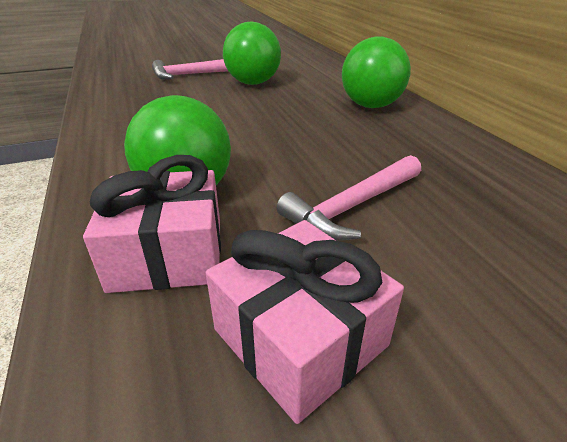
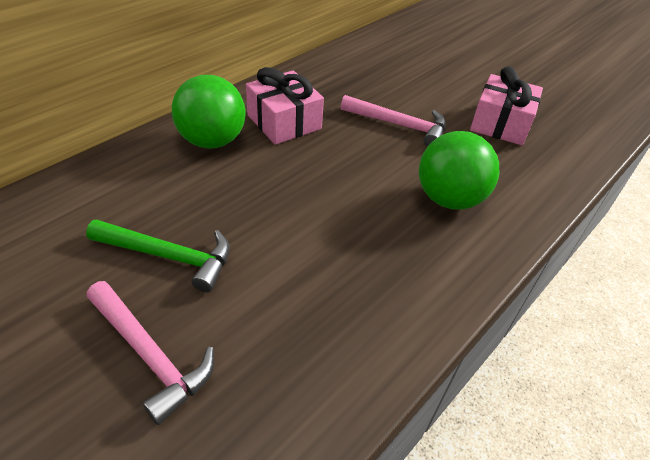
camera: 120 degrees left, 10 degrees up
(168, 254) = (504, 179): pink gift -> pink gift (284, 122)
(253, 83) = (169, 256): green ball -> green hammer

